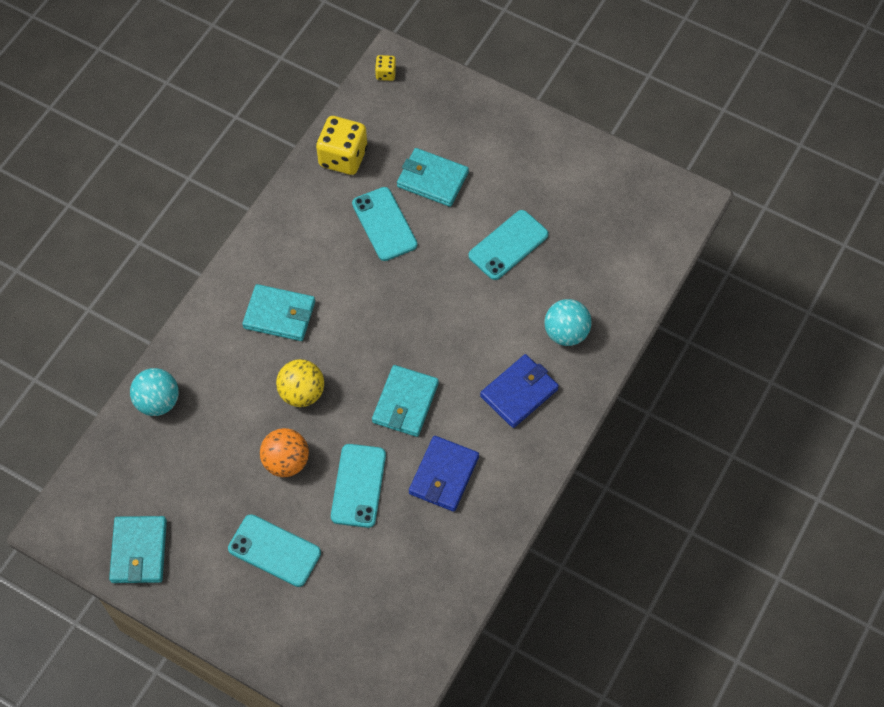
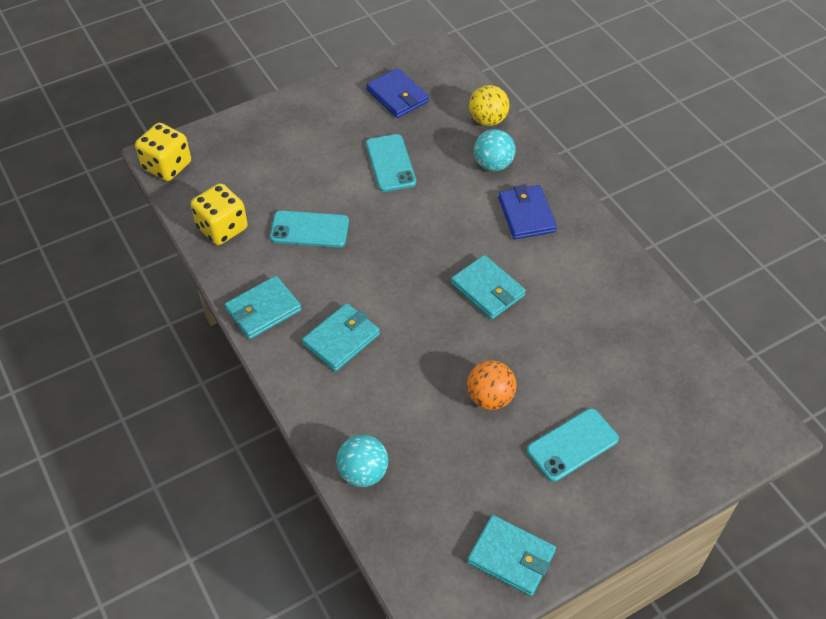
camera: 60 degrees left, 10 degrees down
(302, 393) = (430, 357): yellow ball -> yellow ball (488, 120)
(358, 486) = (545, 355): turquoise phone -> none
(385, 74) = (167, 166): yellow dice -> yellow dice, size x2.09
(432, 179) = (293, 181): turquoise wallet -> turquoise wallet (263, 310)
(444, 475) = (570, 294): blue wallet -> blue wallet (397, 96)

